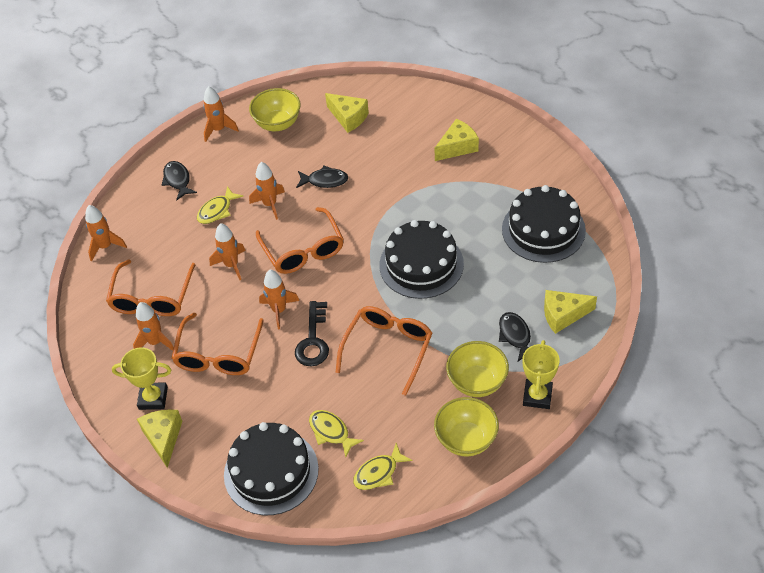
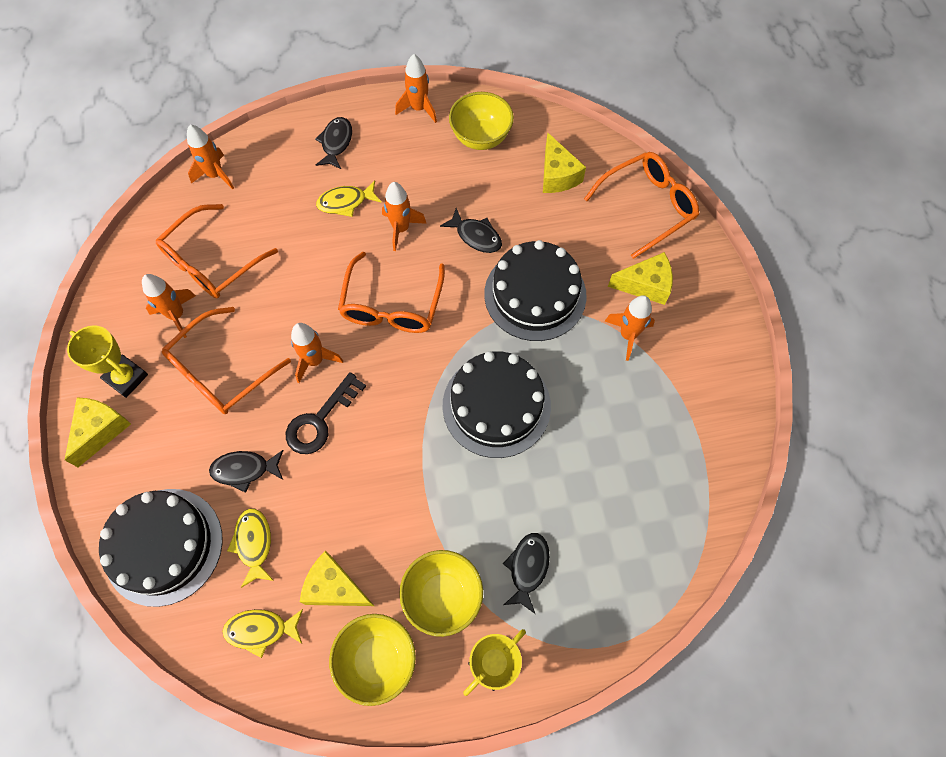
camera: 30 degrees right, 15 degrees up
(231, 265) = (311, 275): orange rocket -> orange rocket (628, 335)
(287, 397) = (245, 470): none -> black fish
(388, 349) = (384, 485): orange glasses -> orange glasses (647, 206)
(543, 229) = (661, 454): black cake -> black cake (535, 294)
(563, 315) = (600, 580): yellow cheese -> yellow cheese (334, 587)

